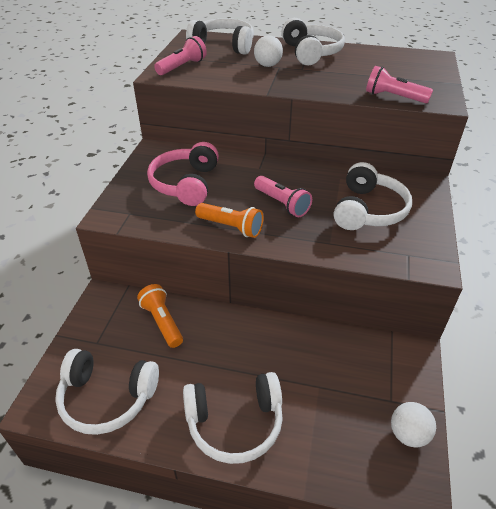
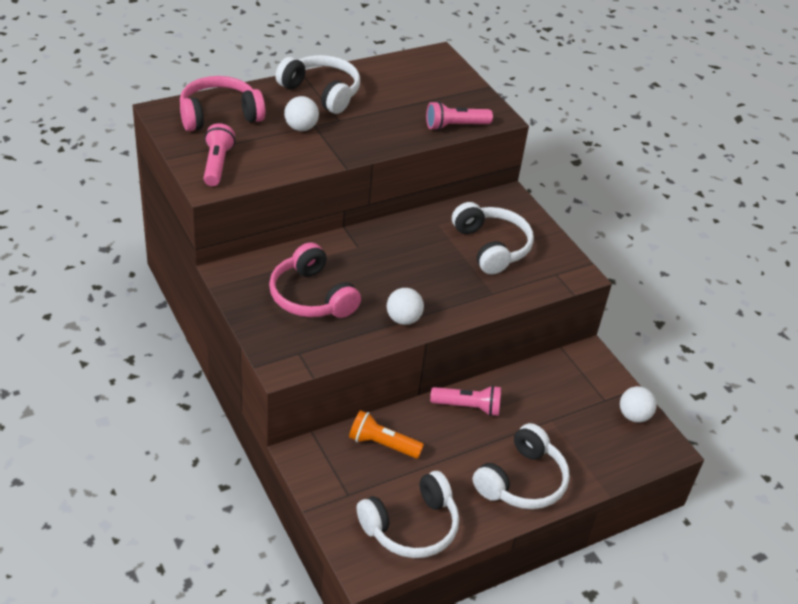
camera: 45 degrees left, 0 degrees up
(223, 46) = (219, 115): white headphones -> pink headphones
(231, 227) = (403, 319): orange flashlight -> white ball
(282, 204) = (419, 275): pink flashlight -> pink flashlight (468, 407)

